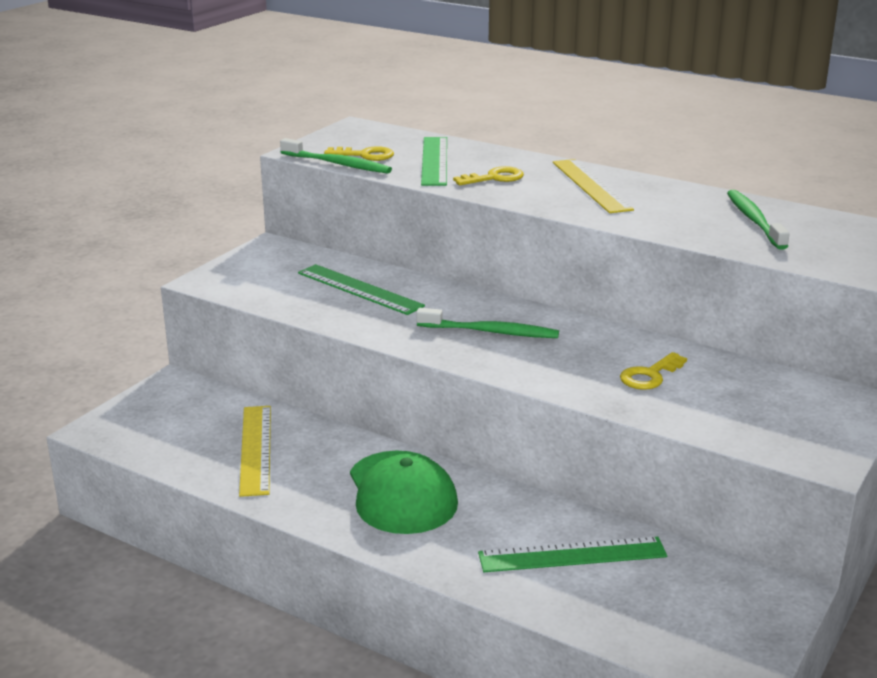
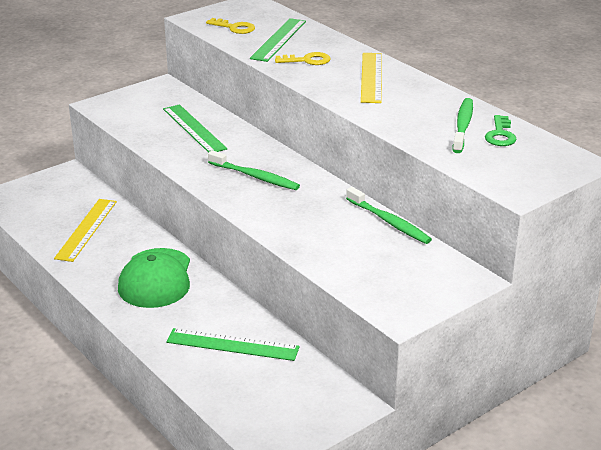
camera: 20 degrees right, 5 degrees up
(337, 164) = (209, 32): green toothbrush -> green toothbrush (389, 222)
(650, 375) = (336, 230): yellow key -> none
(806, 223) = (500, 135): none -> green key

